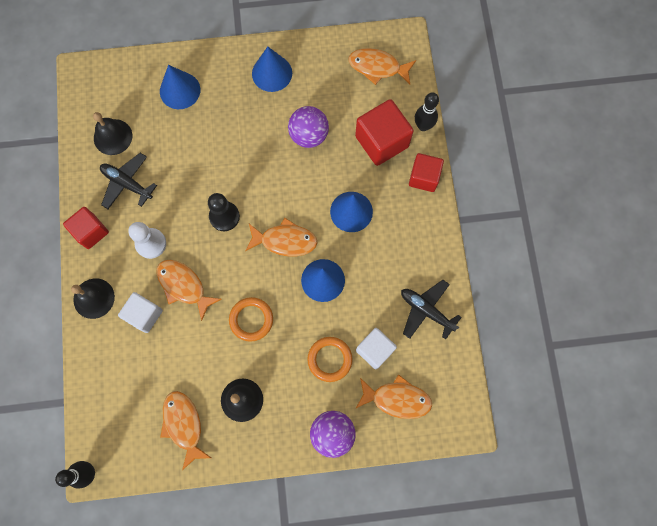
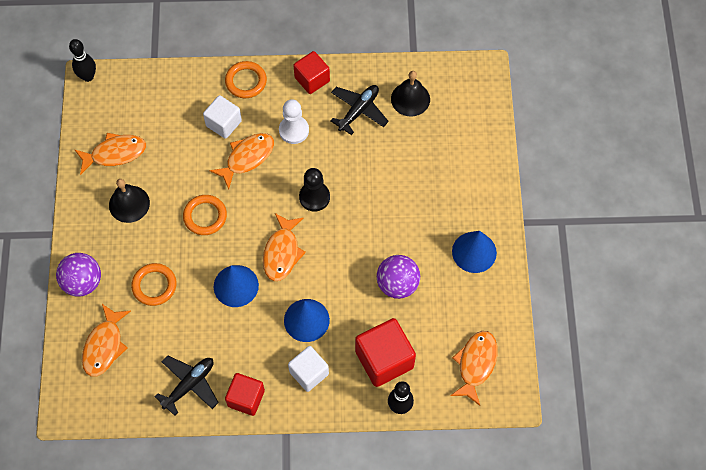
camera: 95 degrees right, 10 degrees down
(94, 298) = (246, 81): black bell -> orange ring
(180, 90) = (458, 161): blue cone -> none
(374, 350) = (157, 329): white cube -> white cube (309, 373)
(424, 177) = (337, 400): red cube -> red cube (246, 398)

